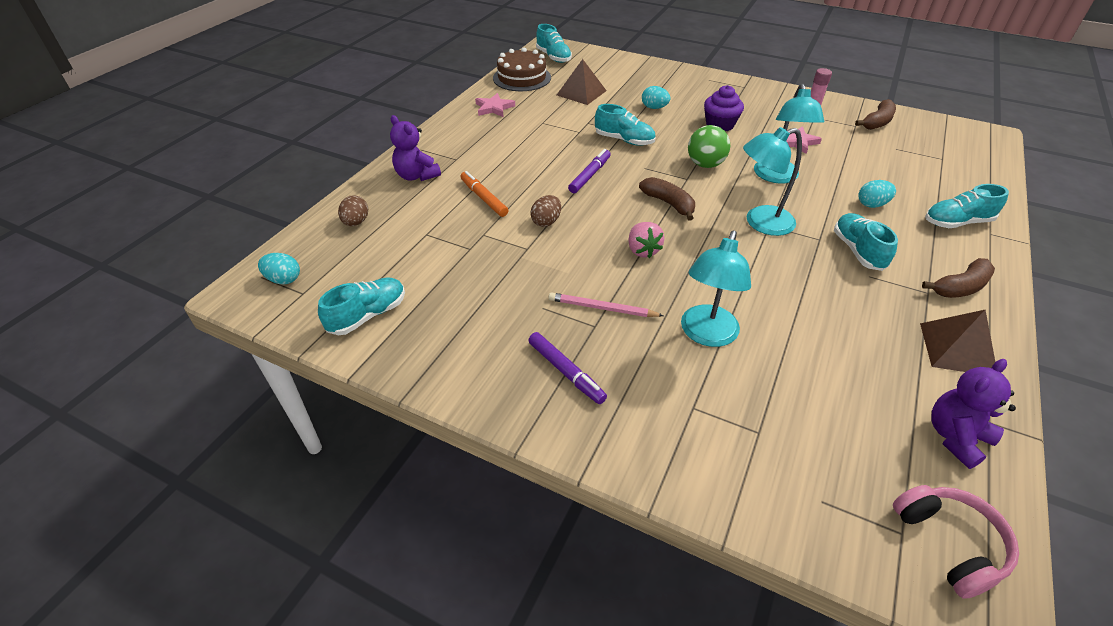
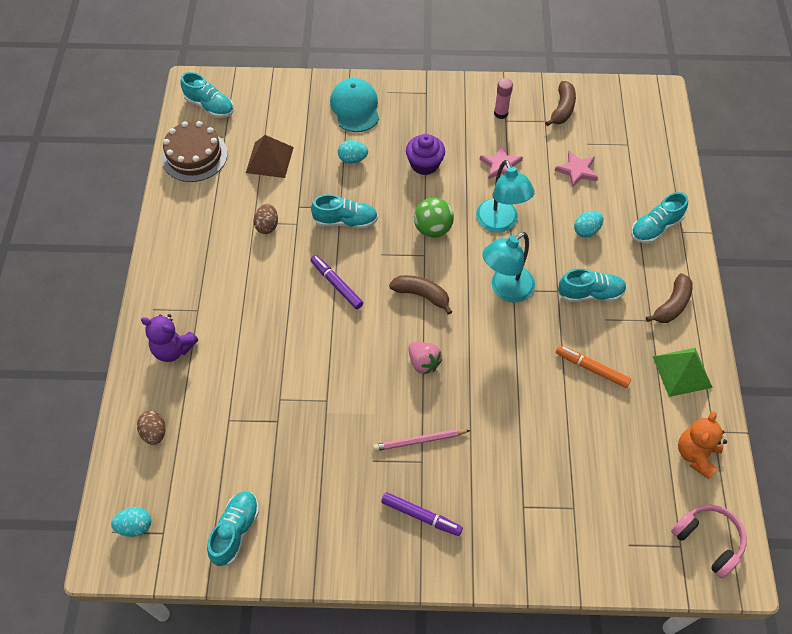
camera: 25 degrees left, 15 degrees up
(484, 198) = (255, 354): orange marker -> orange marker (592, 368)
(494, 108) = (192, 217): pink star -> pink star (577, 170)
(546, 222) = (327, 361): brown egg -> brown egg (267, 226)
(590, 175) = (336, 284): purple marker -> purple marker turned 45 degrees counterclockwise
(674, 81) = (355, 107): none -> turquoise cap
(706, 335) = (507, 434): turquoise lamp -> none
(858, 251) = (590, 293): turquoise shoe -> turquoise shoe turned 120 degrees clockwise
(955, 437) = (696, 454): purple teddy bear -> orange teddy bear
(957, 349) = (682, 371): brown pyramid -> green pyramid

